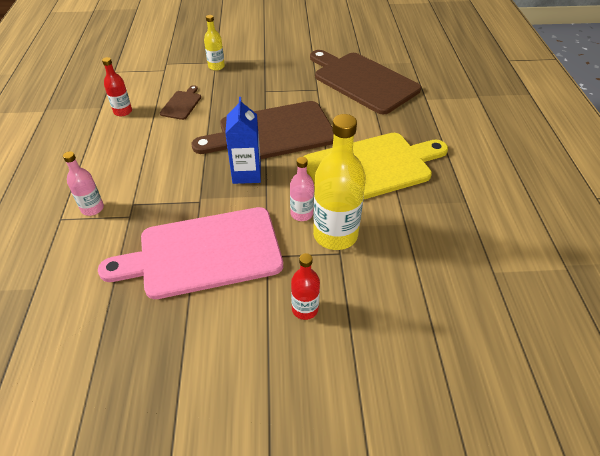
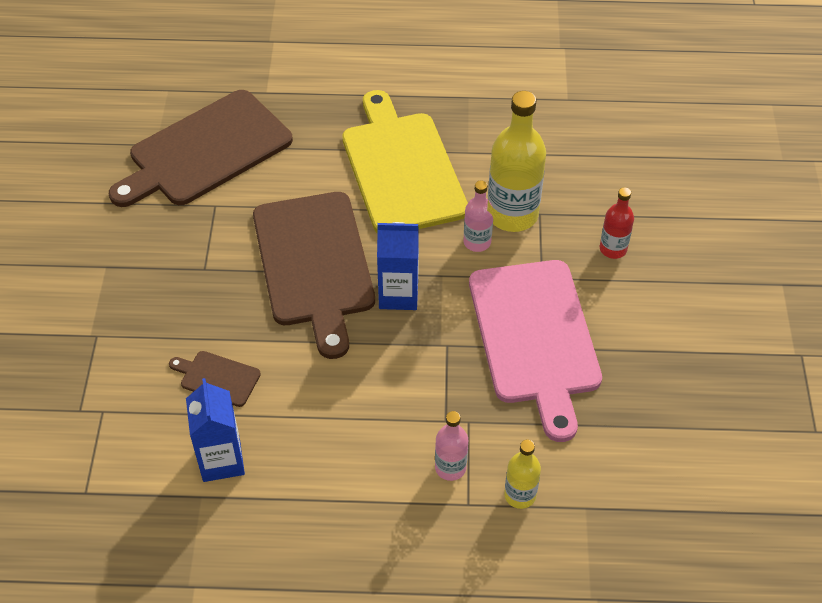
camera: 85 degrees left, 5 degrees up
(123, 111) = (221, 460): red bottle -> blue carton
(216, 66) = (112, 334): yellow bottle -> yellow bottle (520, 495)

